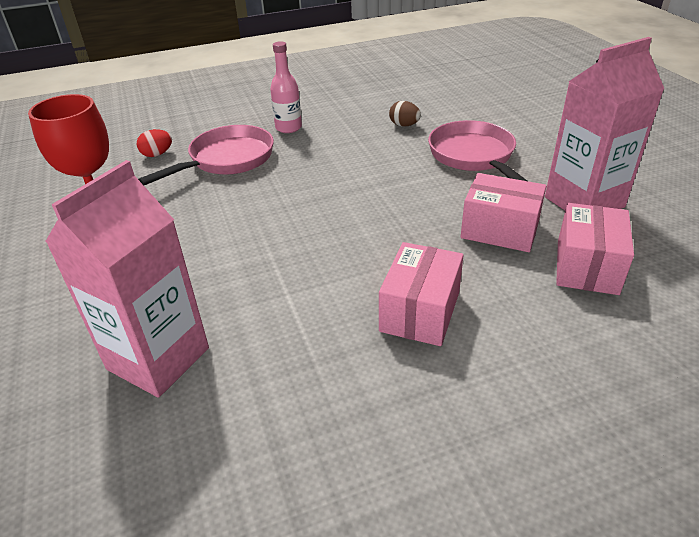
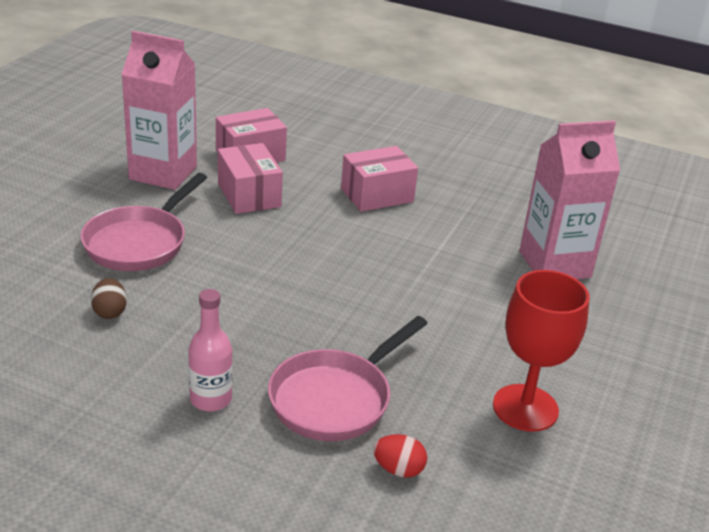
camera: 140 degrees left, 5 degrees down
(227, 160) = (335, 399): pink pan -> pink pan turned 45 degrees counterclockwise

